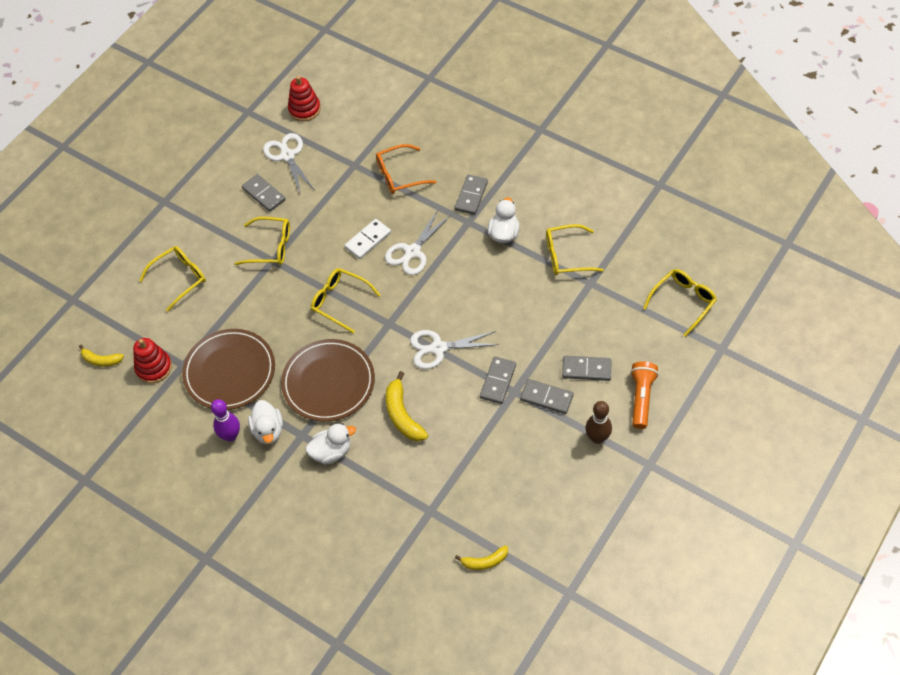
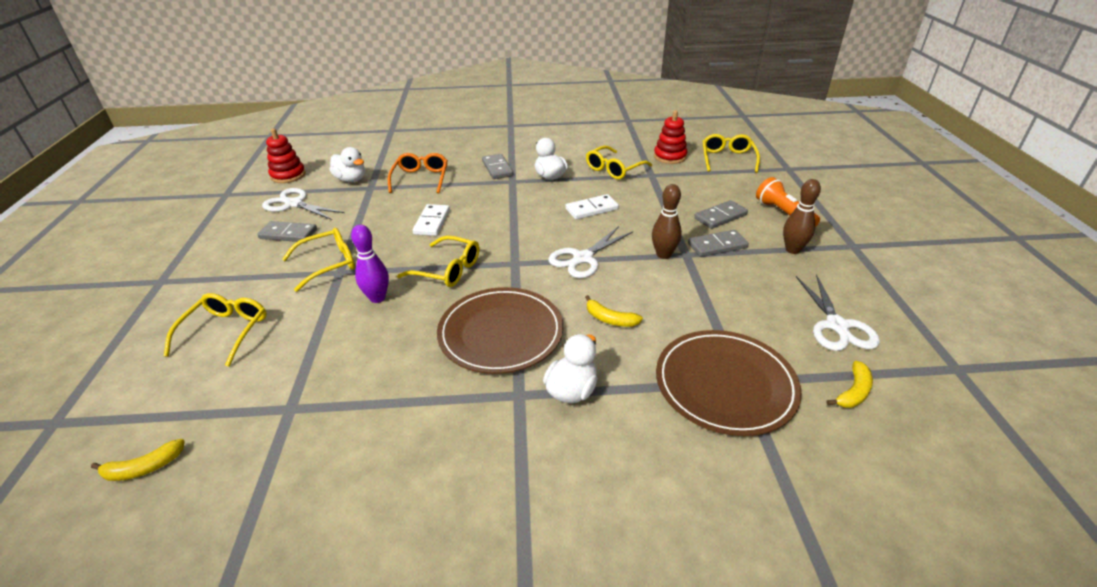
camera: 40 degrees left, 20 degrees down
(154, 368) = (244, 433): red stacking toy -> red stacking toy (670, 157)
(229, 371) = (365, 383): brown plate -> brown plate (725, 384)
(230, 436) = (424, 447): purple bowling pin -> purple bowling pin (377, 298)
(268, 430) = (471, 413): white duck -> white duck (351, 179)
(340, 302) = (447, 270): yellow glasses -> yellow glasses turned 150 degrees counterclockwise
(400, 175) = (420, 179): orange glasses -> orange glasses turned 150 degrees clockwise
(402, 415) = (610, 319): yellow banana -> yellow banana, size x0.63
(412, 251) = (483, 213): white scissors -> white scissors (837, 326)
(496, 297) = (591, 209): none -> white domino
(497, 381) = (663, 255): grey domino -> brown bowling pin

